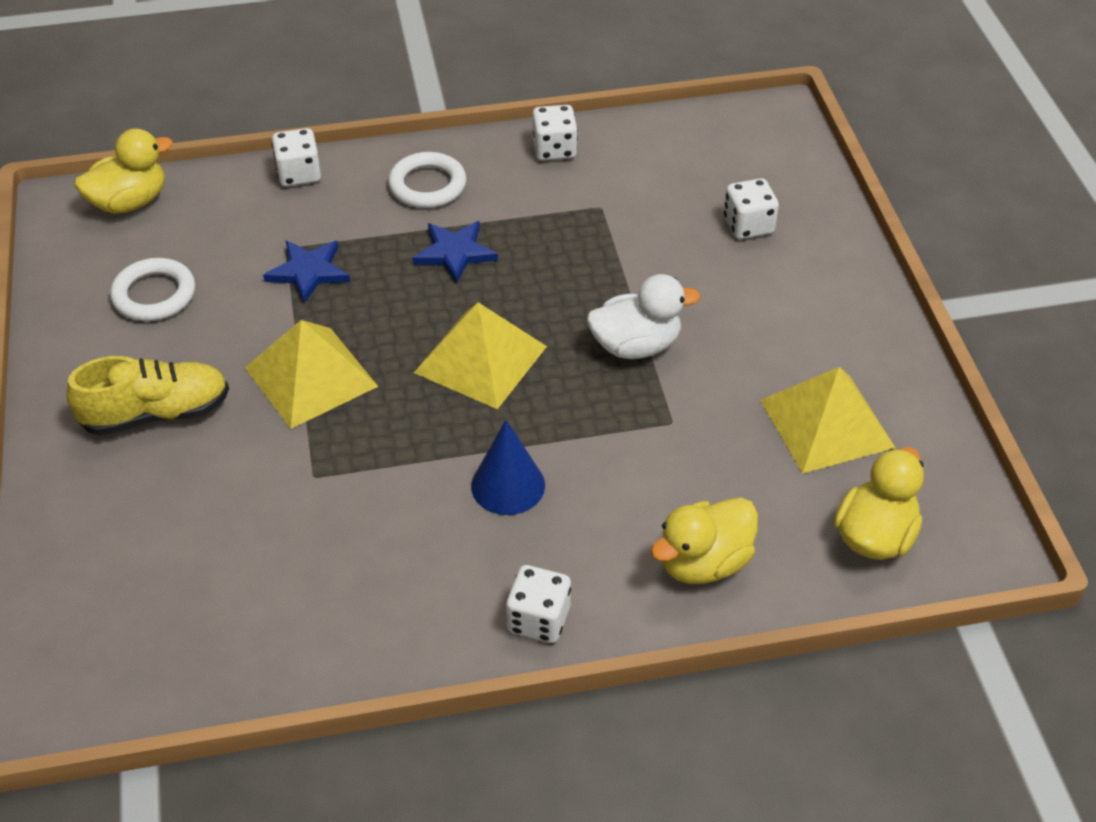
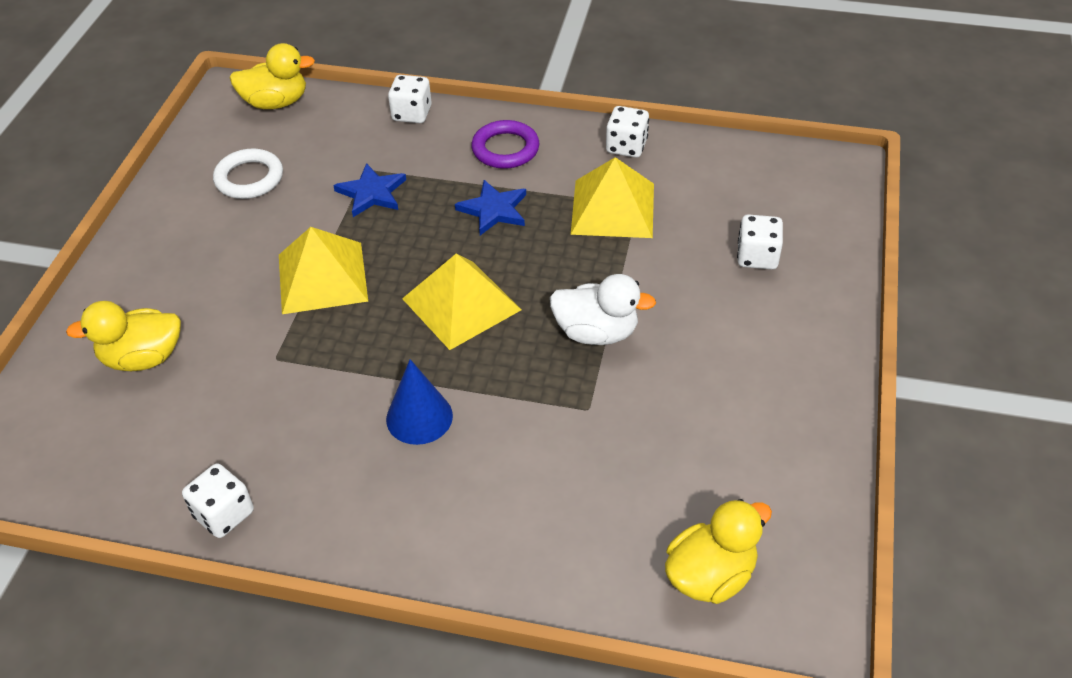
camera: 25 degrees right, 0 degrees up
(156, 413) = (194, 271): yellow shoe -> none
(427, 185) = (505, 149): white ring -> purple ring
(538, 619) = (375, 541): white dice -> white dice (224, 514)
(703, 563) = (541, 543): yellow duck -> yellow duck (143, 358)
(827, 423) = (726, 456): yellow pyramid -> yellow pyramid (613, 208)

